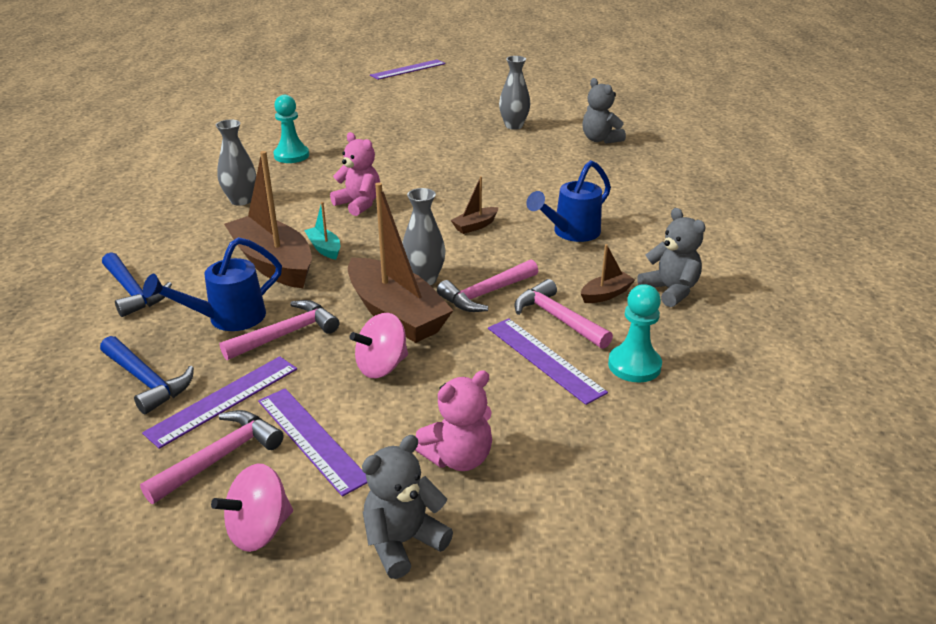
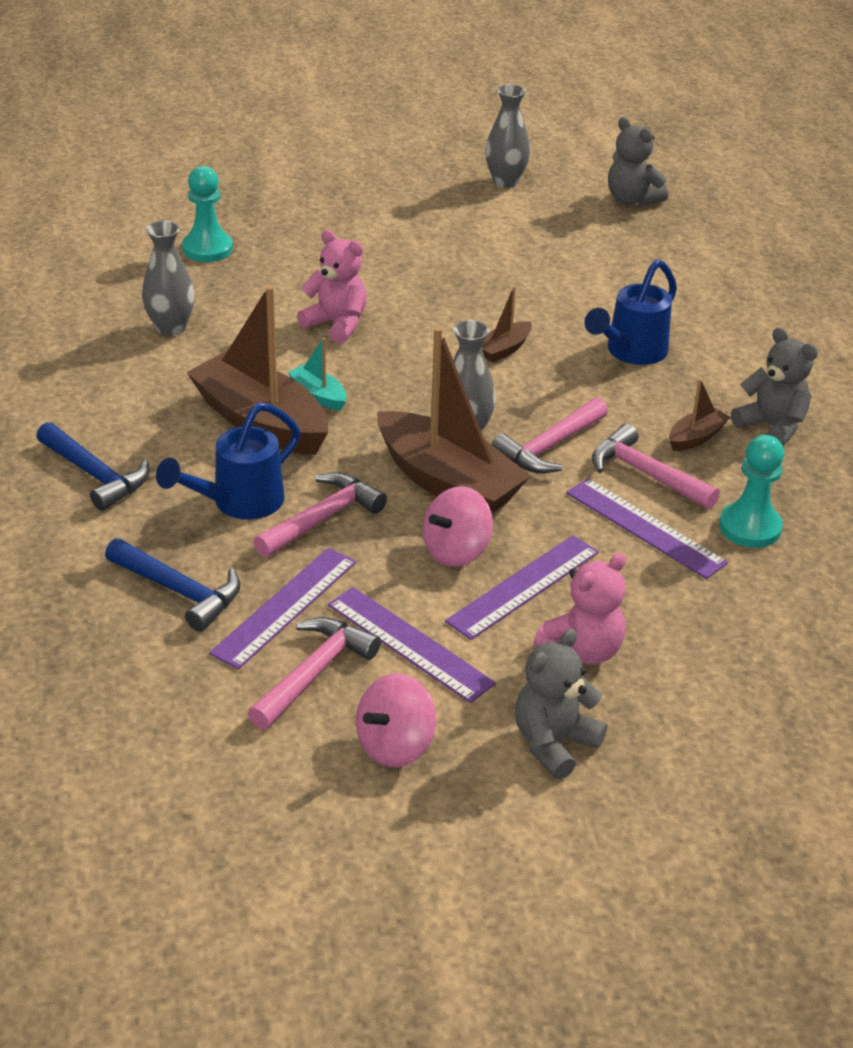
camera: 10 degrees left, 5 degrees up
(408, 69) = (315, 81): purple ruler -> purple ruler (523, 586)

